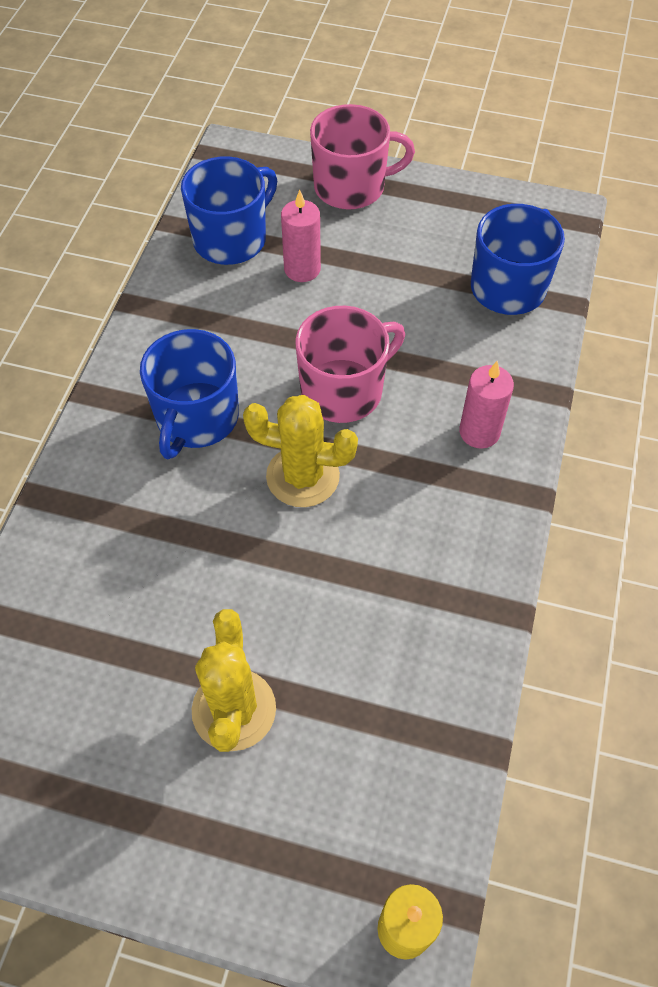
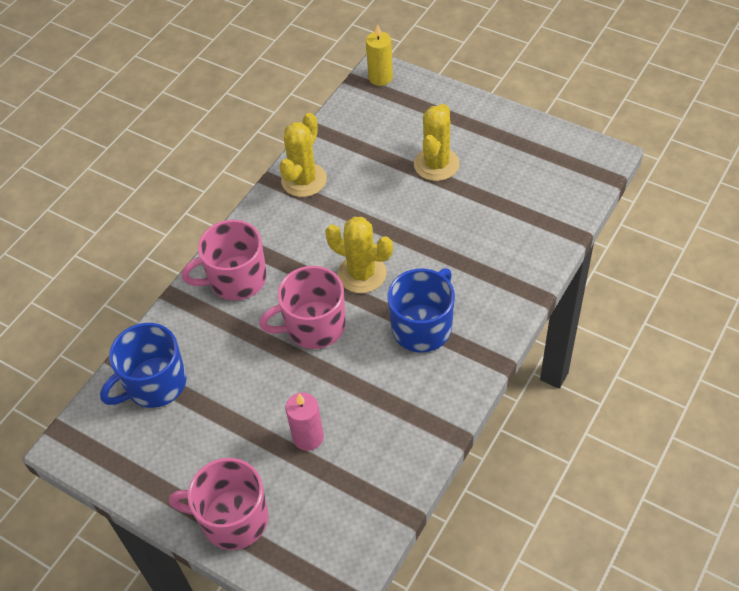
camera: 160 degrees left, 5 degrees down
(231, 239) = (358, 483): blue mug -> none
(455, 623) = (304, 180): none -> yellow cactus
(479, 432) = (236, 279): pink candle -> pink mug

